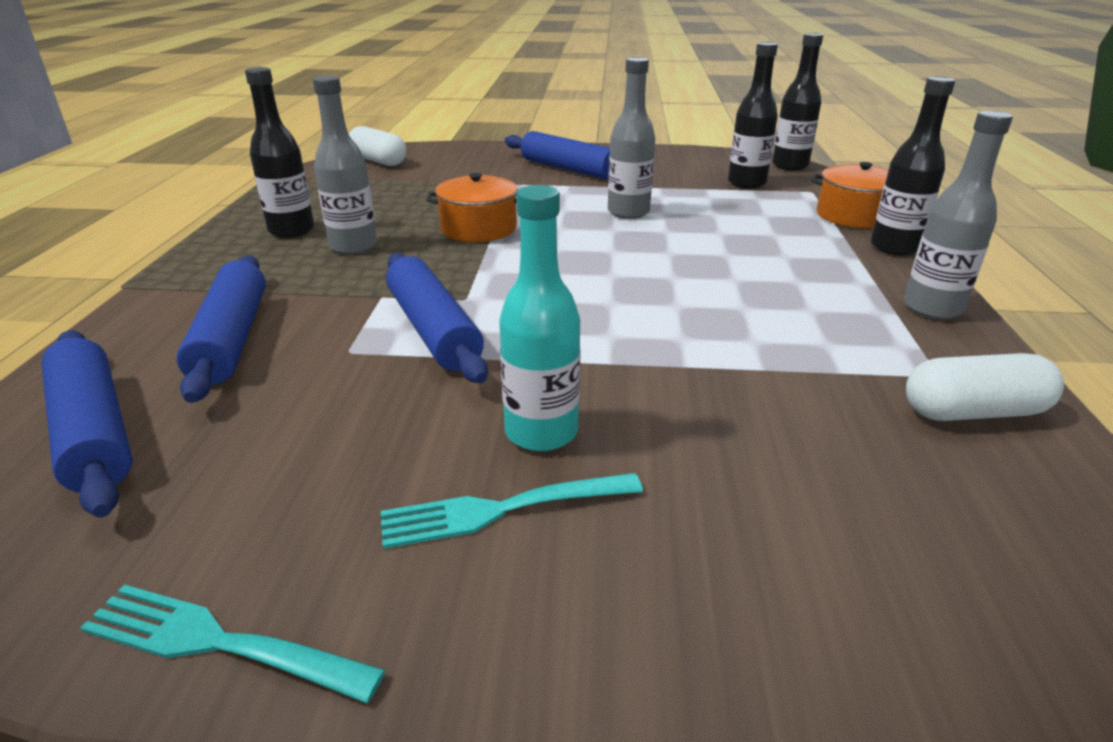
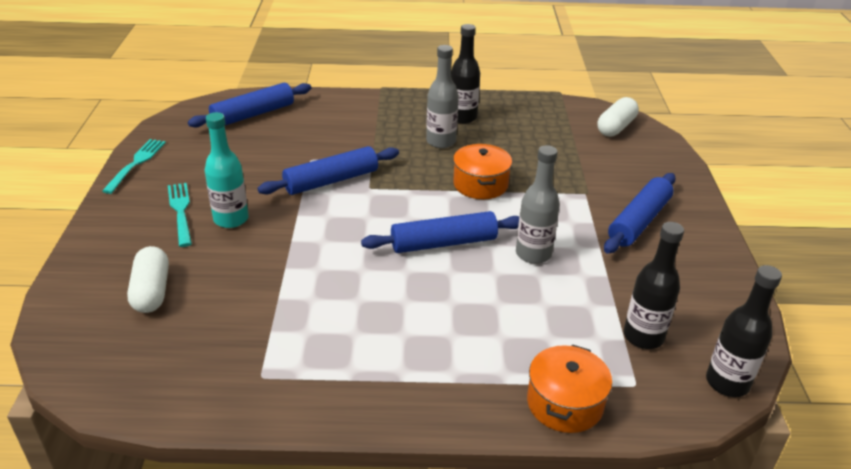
camera: 85 degrees right, 5 degrees up
(231, 338) = (325, 126): blue rolling pin -> blue rolling pin (443, 243)
(894, 247) = (482, 413): black bottle -> none
(932, 308) = (357, 403): grey bottle -> none
(973, 412) = (218, 380): white capsule -> white capsule (151, 291)

